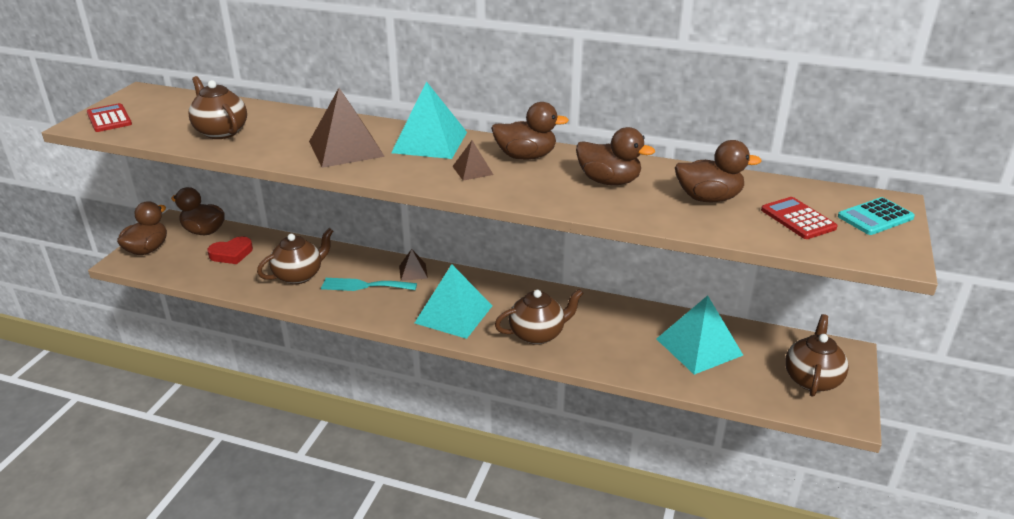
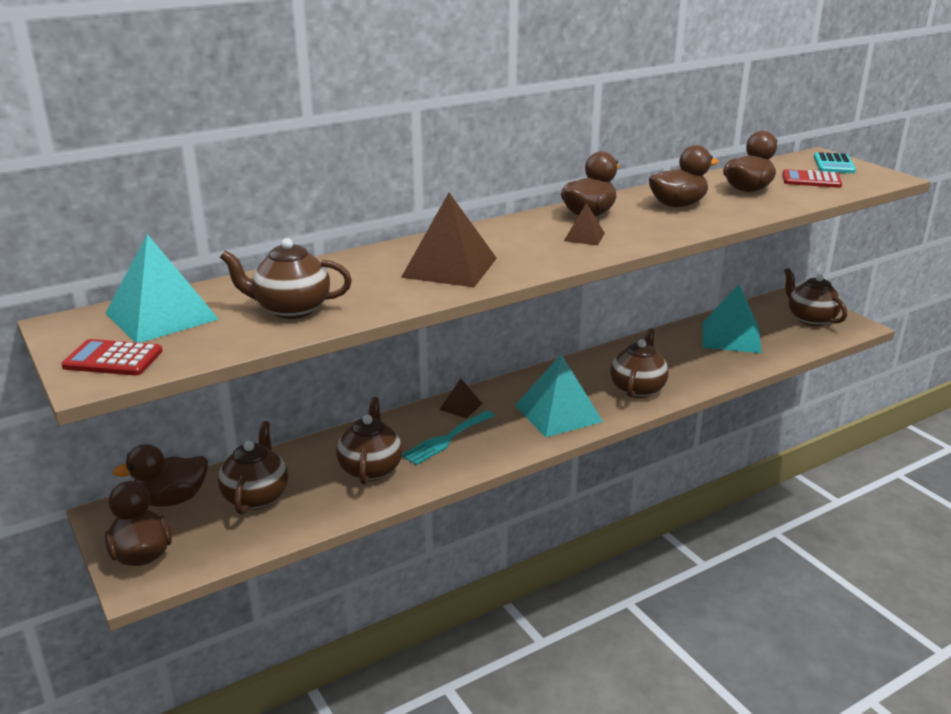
camera: 50 degrees left, 5 degrees down
(231, 254) = (256, 496): red heart -> brown teapot
(430, 142) = (498, 235): turquoise pyramid -> turquoise pyramid (161, 316)

